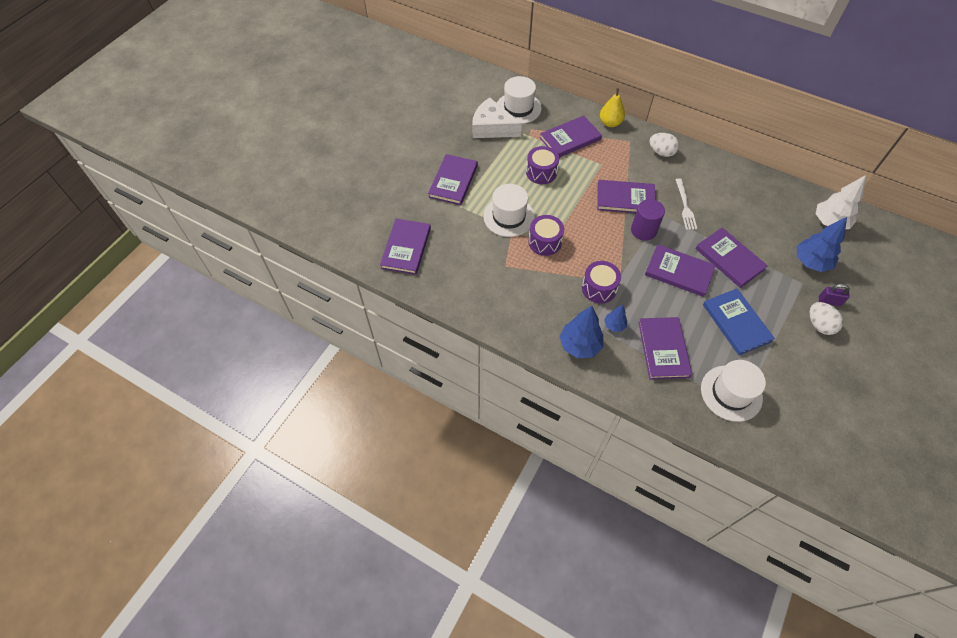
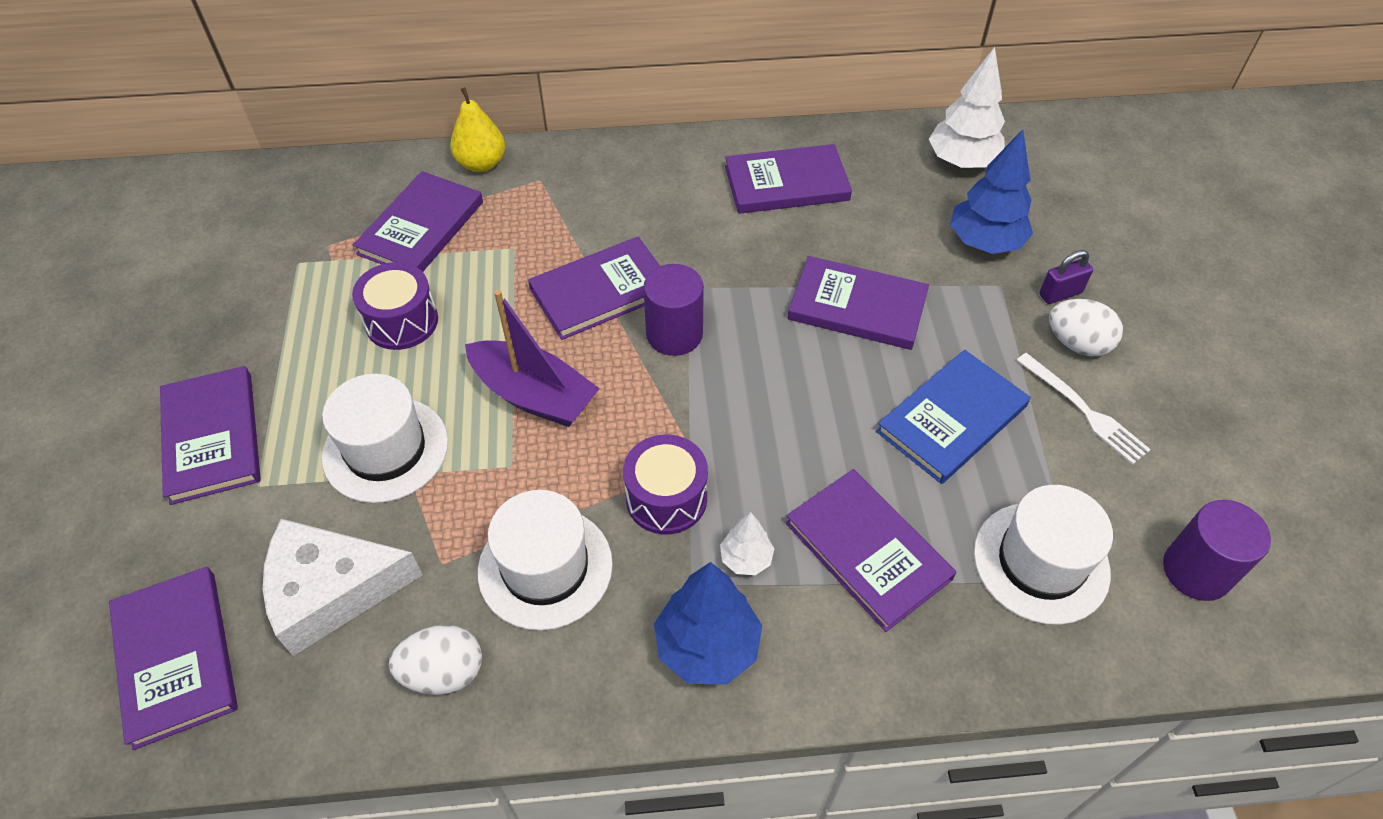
camera: 35 degrees left, 5 degrees down
(492, 127) = (240, 280): white cheese -> white cheese (331, 590)
(518, 108) = (276, 216): white hat -> white hat (545, 567)
(545, 242) = (496, 462): purple drum -> none
(573, 225) = (534, 395): none -> purple boat
(614, 325) = (746, 559): blue tree -> white tree
(661, 152) = (610, 174): white egg -> white egg (444, 672)
(679, 272) = (790, 379): purple book -> purple book (786, 183)
(685, 206) = (717, 250): white fork -> white fork (1084, 411)
(736, 323) = (952, 419): blue book -> blue book turned 75 degrees counterclockwise
(796, 434) = (1196, 571): none -> purple cylinder

